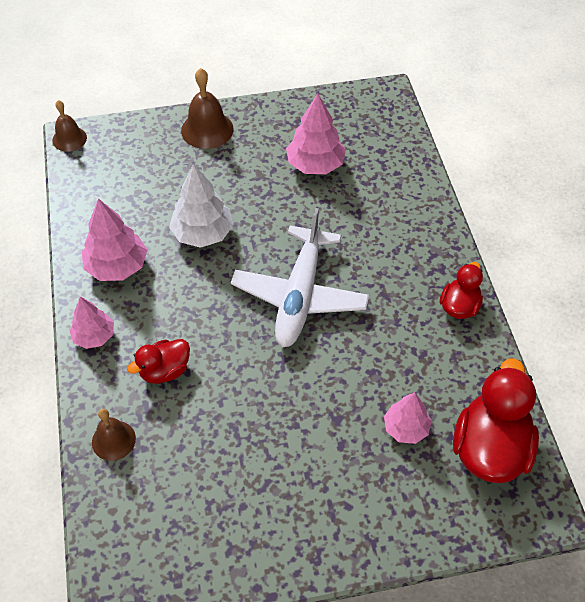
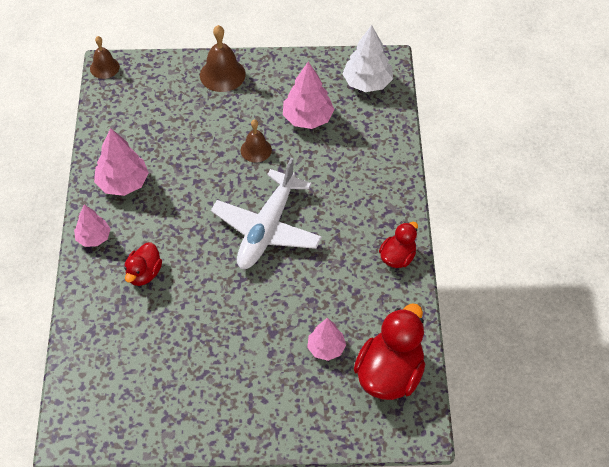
camera: 10 degrees right, 0 degrees up
(113, 440) = (93, 321): brown bell -> brown bell (256, 150)
(164, 371) = (144, 274): red duck -> red duck turned 45 degrees counterclockwise
(203, 233) = (199, 165): white tree -> white tree (367, 83)

